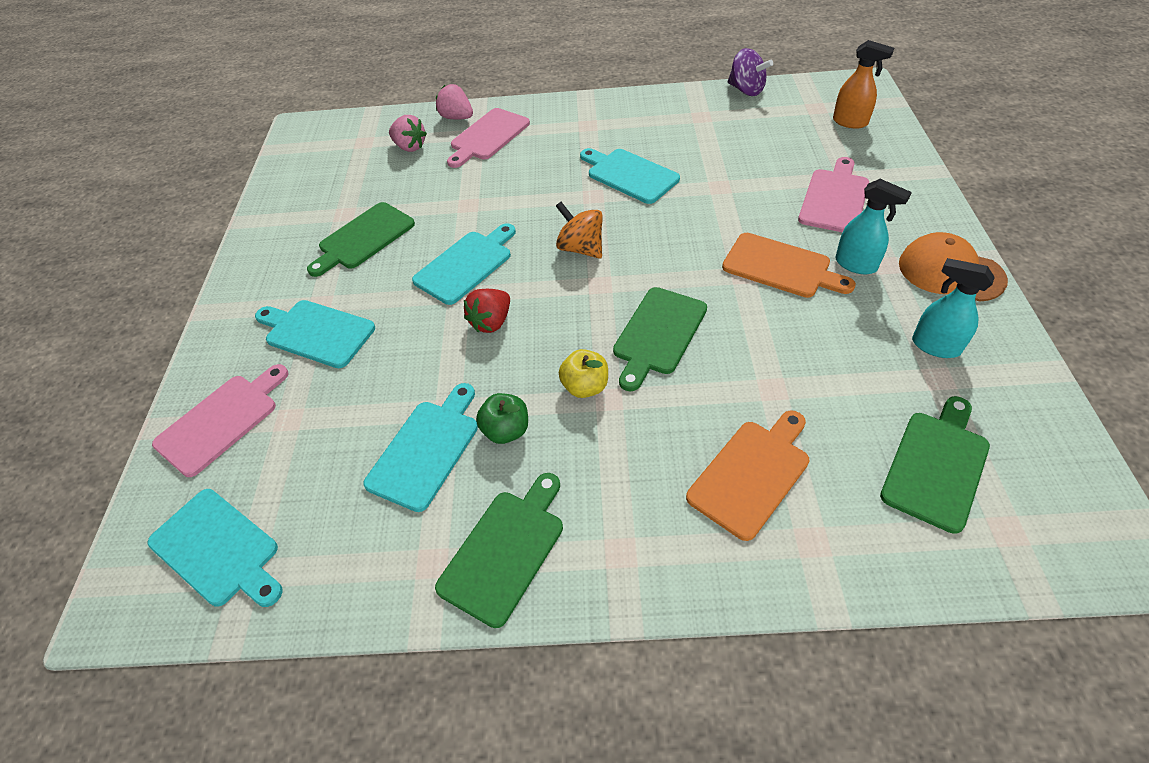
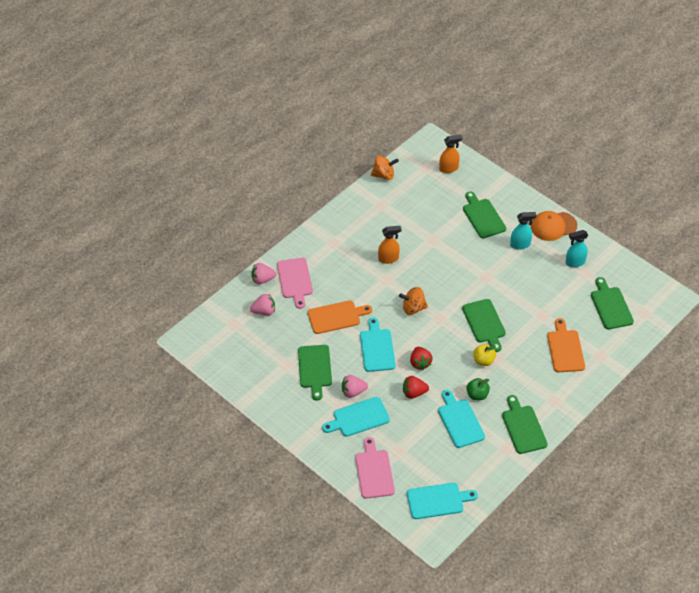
camera: 50 degrees left, 0 degrees up
(361, 296) = (353, 392): none -> pink strawberry
(426, 355) = (414, 393): none -> red strawberry
(629, 175) = (388, 259): turquoise cutting board -> orange spray bottle
(746, 90) = (384, 175): purple spinning top -> orange spinning top
(781, 267) = (496, 264): orange cutting board -> orange cutting board (336, 317)
(834, 198) = (483, 217): pink cutting board -> green cutting board

